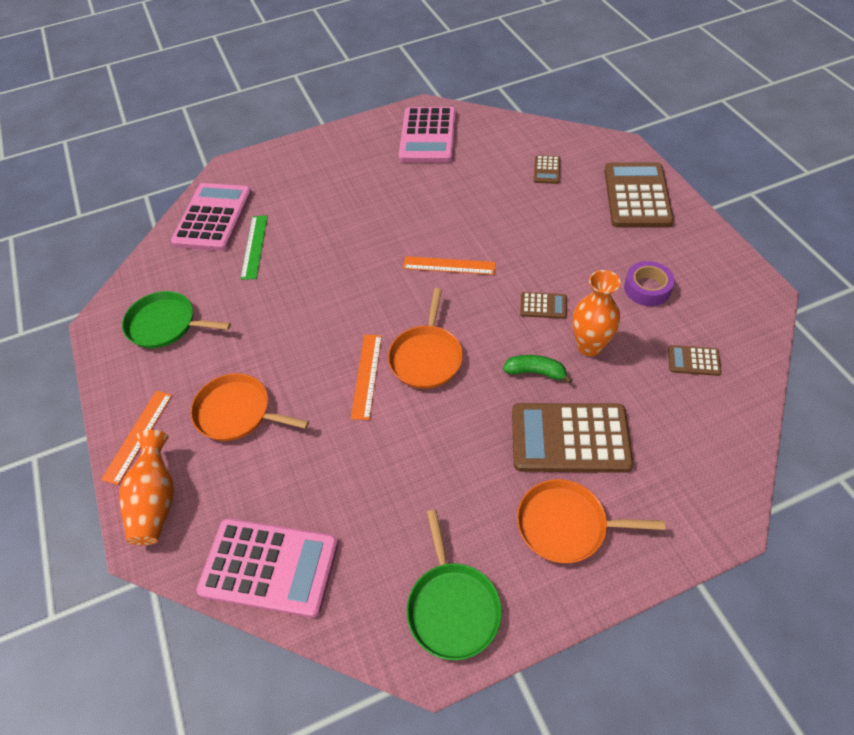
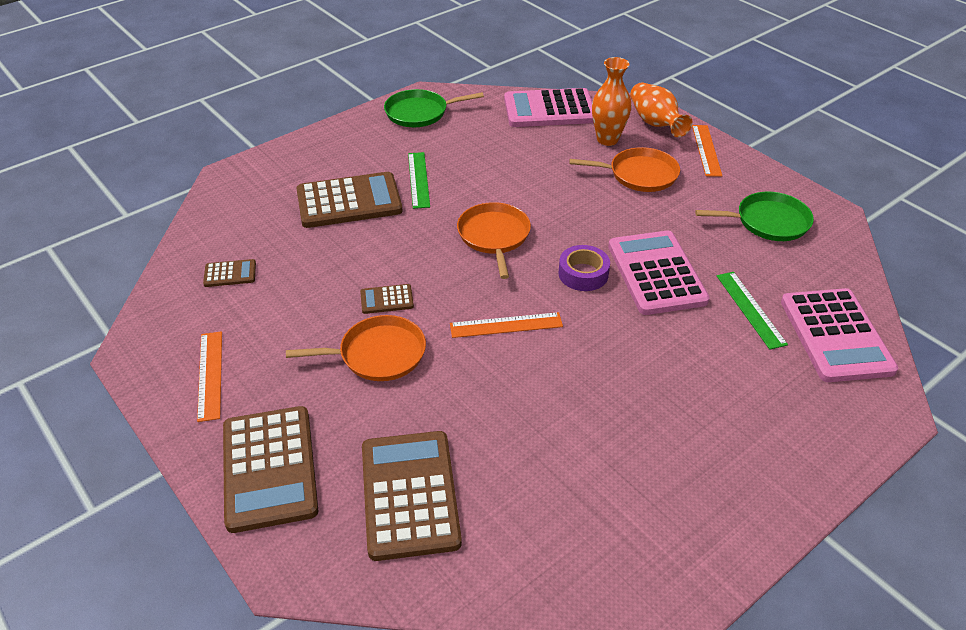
camera: 160 degrees right, 10 degrees down
(366, 376) = (543, 214): orange ruler -> orange ruler (210, 375)
(428, 136) = (627, 535): pink calculator -> pink calculator (656, 273)
(452, 607) = (420, 113): green pan -> green pan turned 75 degrees counterclockwise
(484, 458) = (419, 179): none -> green ruler
(535, 372) = (385, 241): green banana -> none
(546, 170) = (410, 494): brown calculator -> brown calculator, size x2.19
(566, 525) = (348, 156): orange pan -> orange pan (378, 354)
(589, 346) = (334, 270): orange vase -> orange vase (607, 139)
(647, 288) = (269, 337): purple tape -> purple tape (583, 274)

